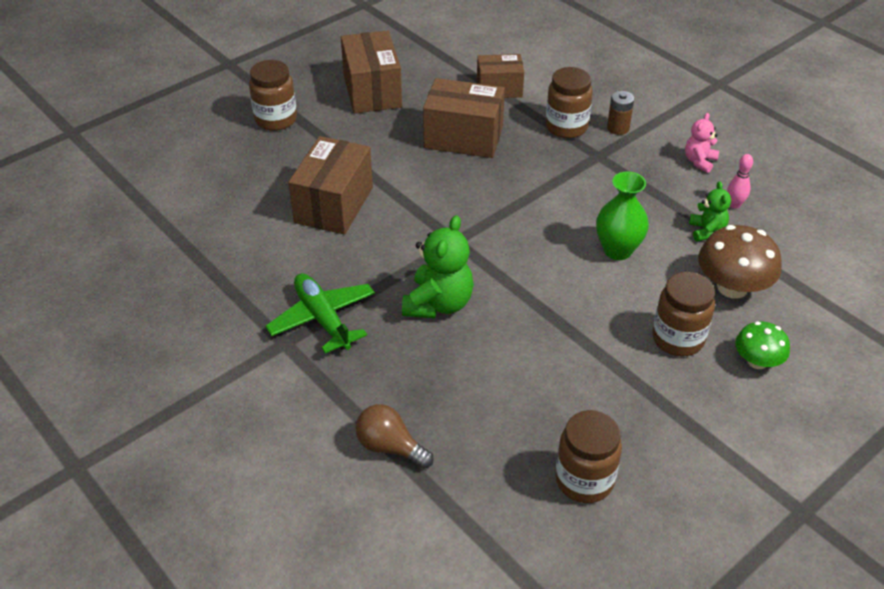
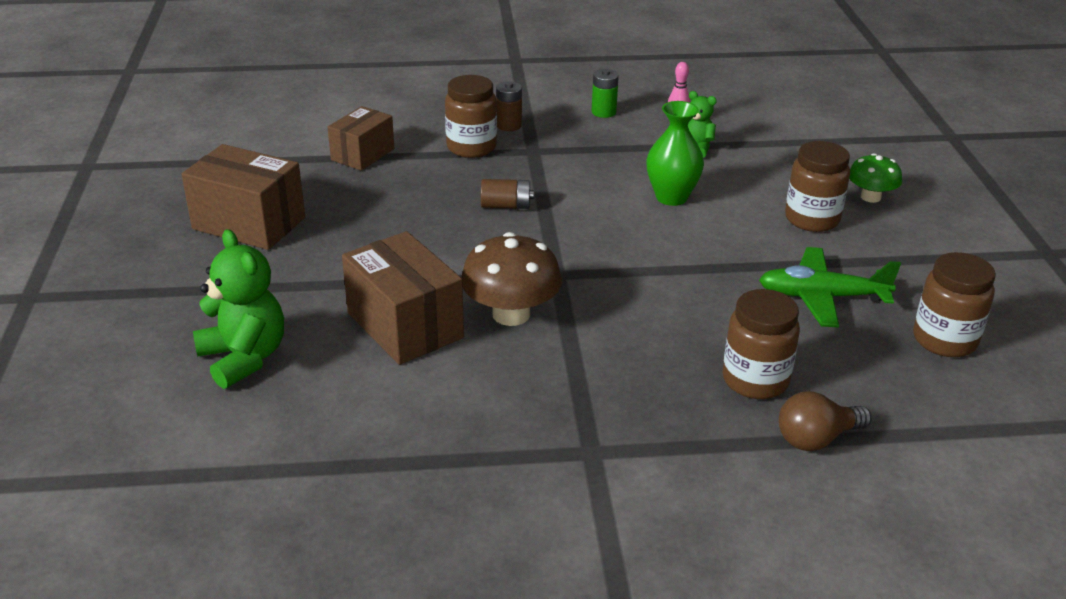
camera: 55 degrees left, 10 degrees down
(276, 119) = (196, 305): brown jar -> brown jar (755, 380)
(323, 319) = (582, 408): green plane -> green plane (822, 297)
(438, 304) = (638, 322): green teddy bear -> green teddy bear (244, 358)
(463, 138) = (408, 204): brown box -> none
(511, 179) = (506, 206): none -> brown battery
(699, 161) = (603, 112): pink teddy bear -> green battery
(732, 287) = (774, 168): brown mushroom -> brown mushroom (511, 314)

